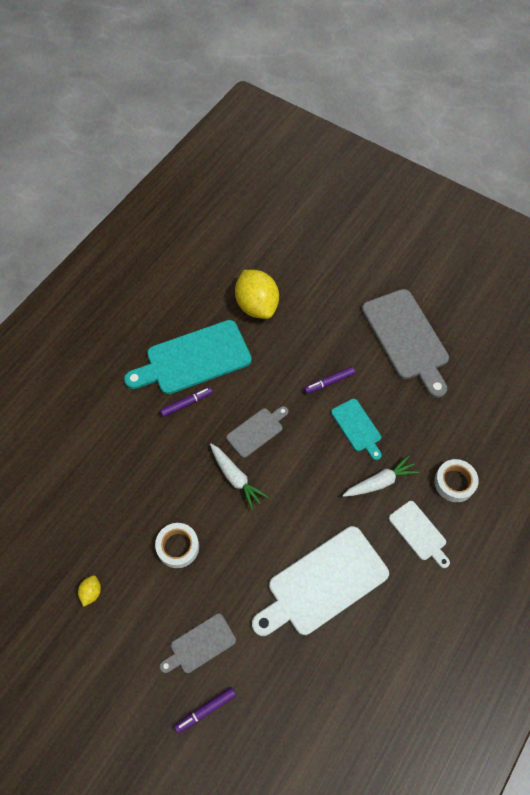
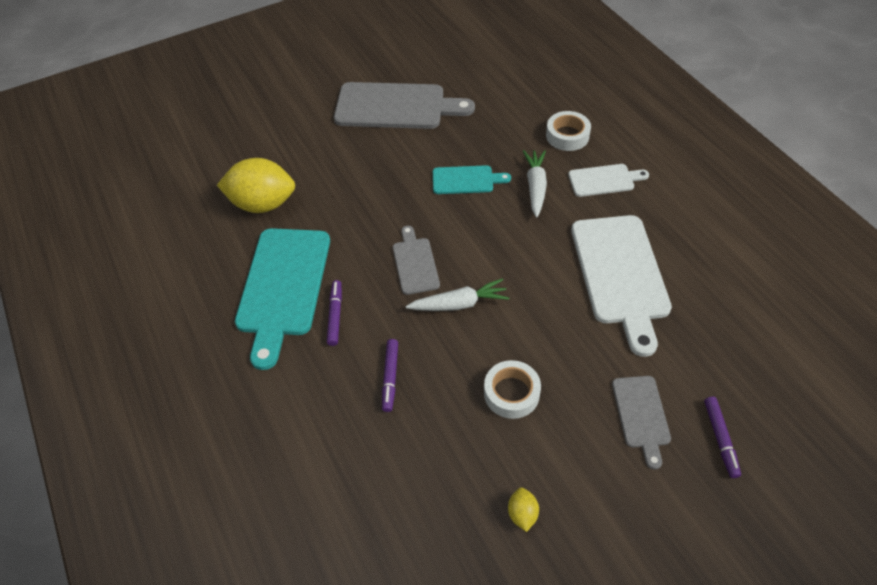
camera: 60 degrees left, 10 degrees down
(91, 592) = (522, 514): yellow lemon -> yellow lemon turned 45 degrees clockwise
(329, 382) = (400, 181): purple marker -> purple marker (390, 377)

